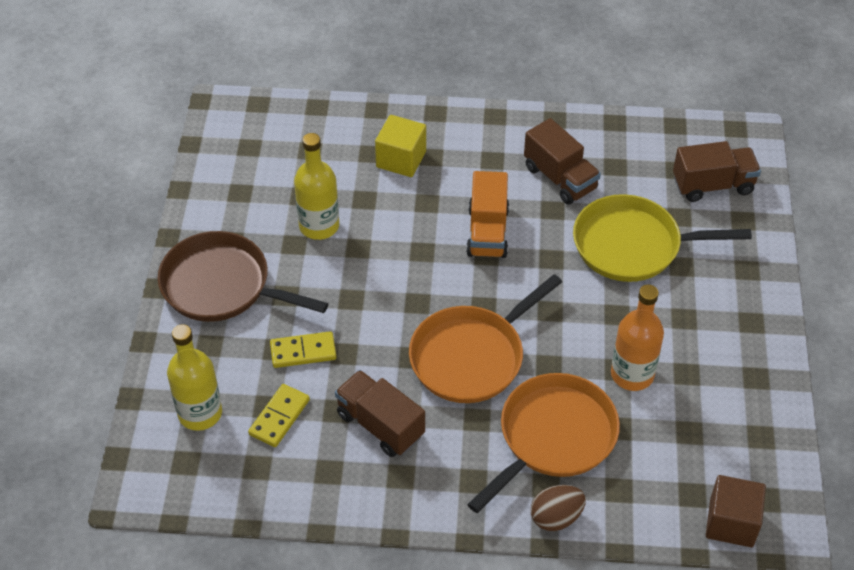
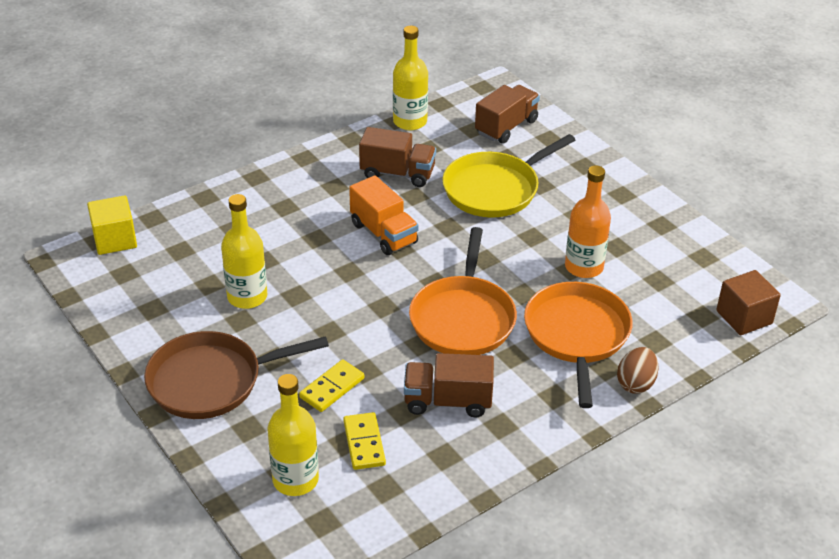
camera: 40 degrees left, 10 degrees down
(401, 159) = (263, 220): yellow cube -> yellow cube (115, 240)
(626, 129) = (410, 122): none -> yellow bottle

